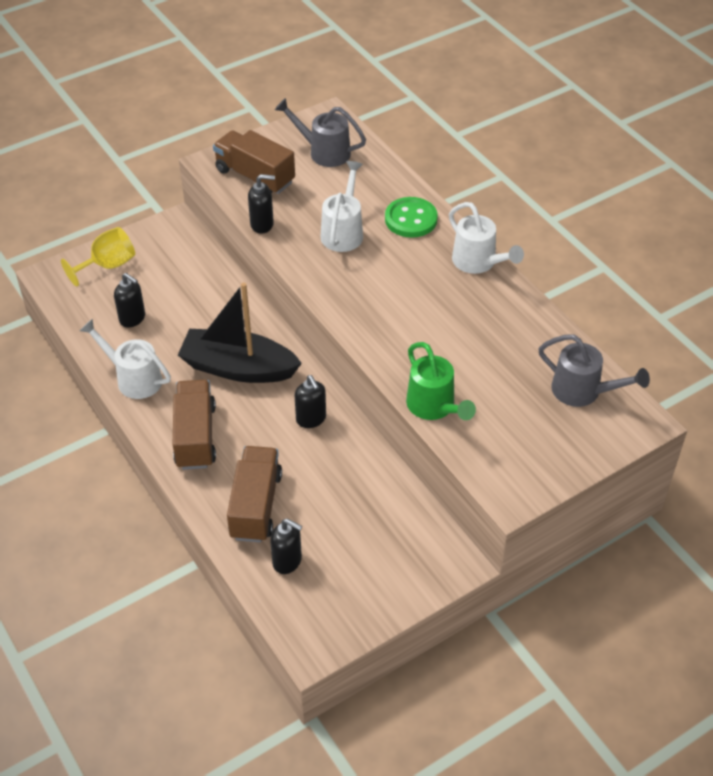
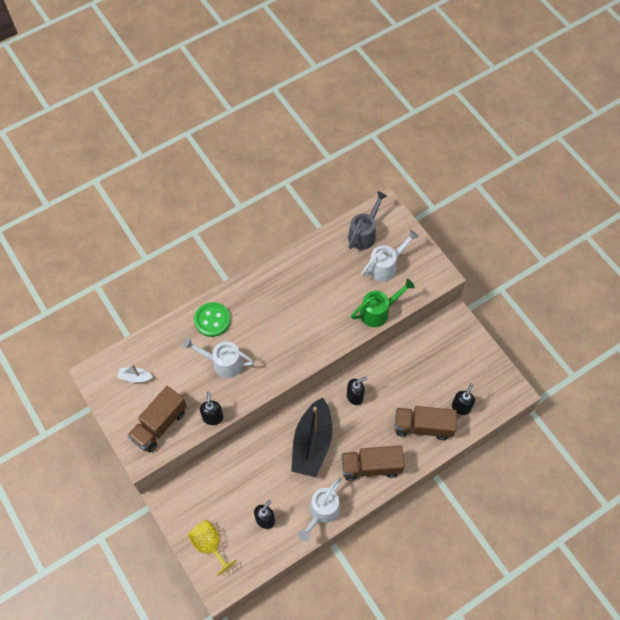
camera: 90 degrees left, 15 degrees up
(324, 152) = (135, 377): grey watering can -> white boat
(478, 262) = (256, 281): white watering can -> white watering can (385, 266)

